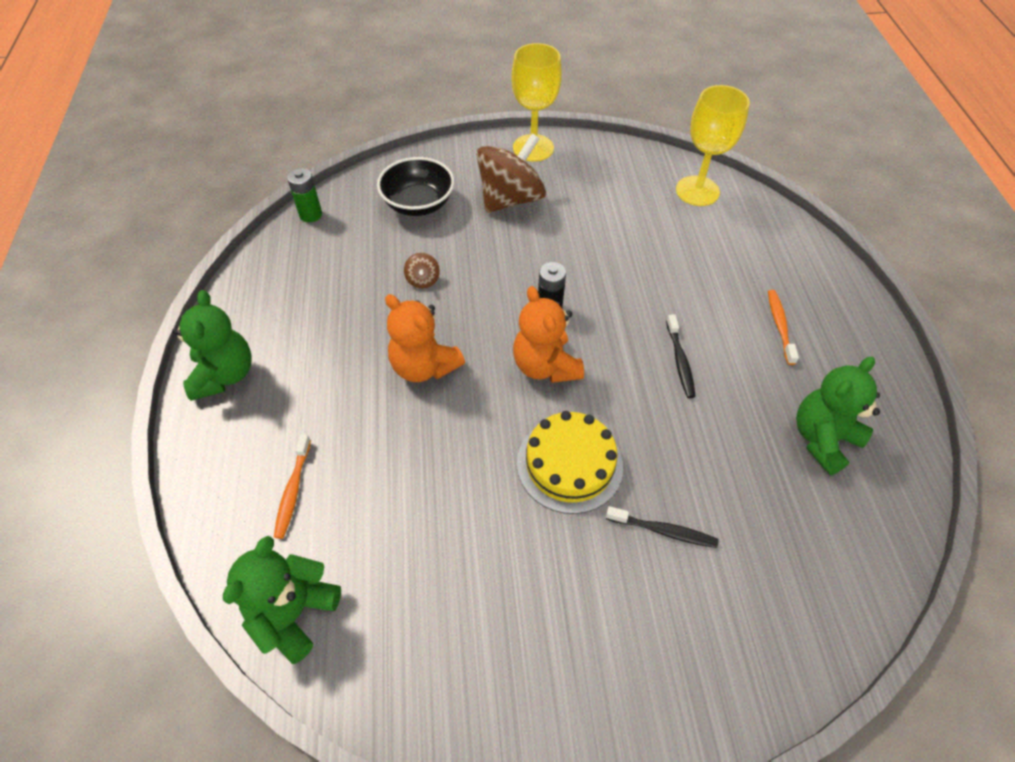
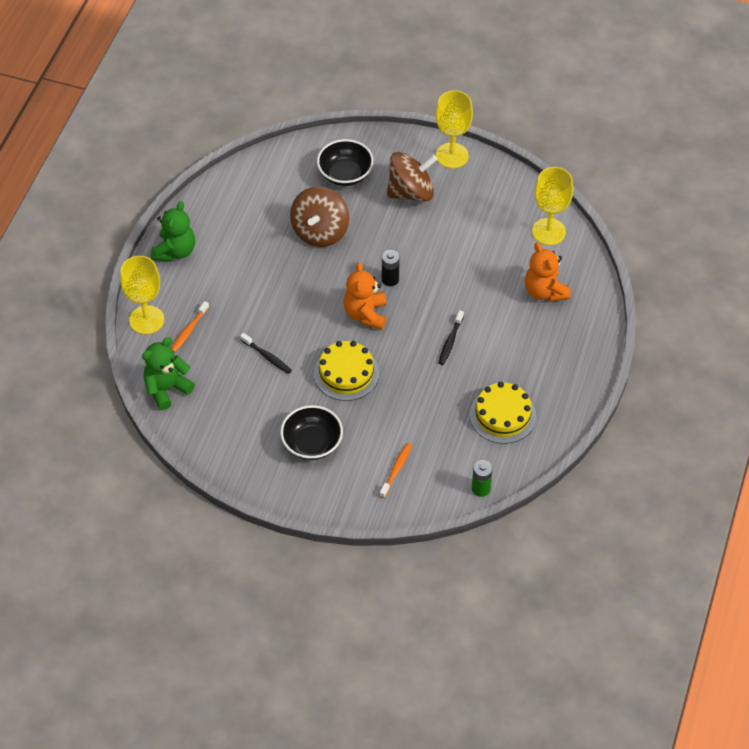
camera: 25 degrees right, 0 degrees up
(215, 500) = (146, 320): none -> yellow goblet
(310, 214) = (269, 158): green battery -> green battery (481, 489)
(423, 280) = (320, 231): brown spinning top -> brown spinning top, size x2.47
(424, 366) = (293, 288): orange teddy bear -> orange teddy bear (545, 291)
(586, 610) = (312, 443): none -> black bowl
(663, 531) = (376, 425): black toothbrush -> black toothbrush (267, 357)
(779, 326) = (531, 343): orange toothbrush -> orange toothbrush (396, 469)
(822, 439) = (502, 415): green teddy bear -> yellow cake

